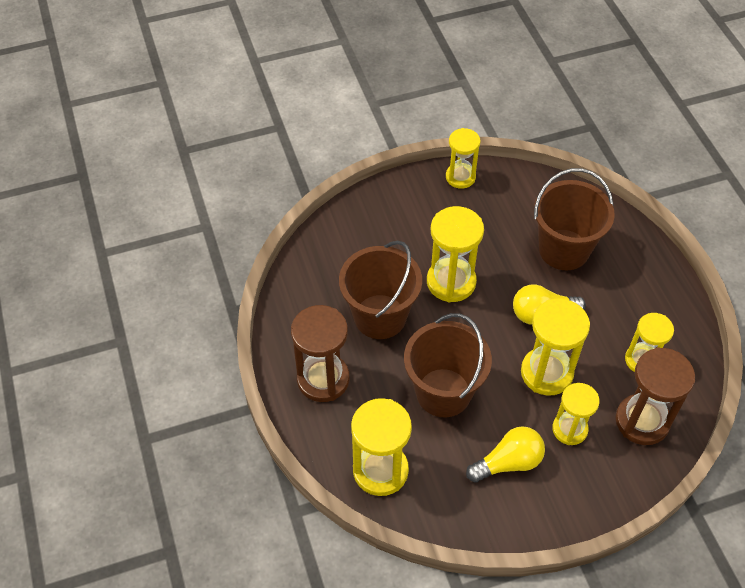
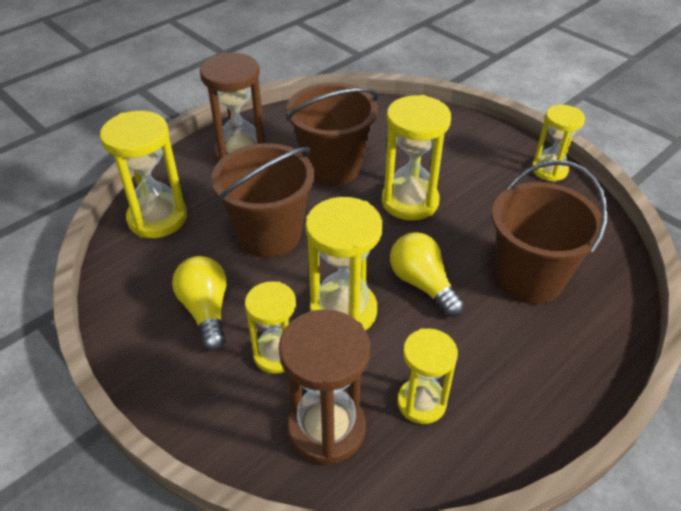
camera: 65 degrees right, 10 degrees down
(508, 462) = (206, 311): yellow light bulb -> yellow light bulb turned 150 degrees counterclockwise

